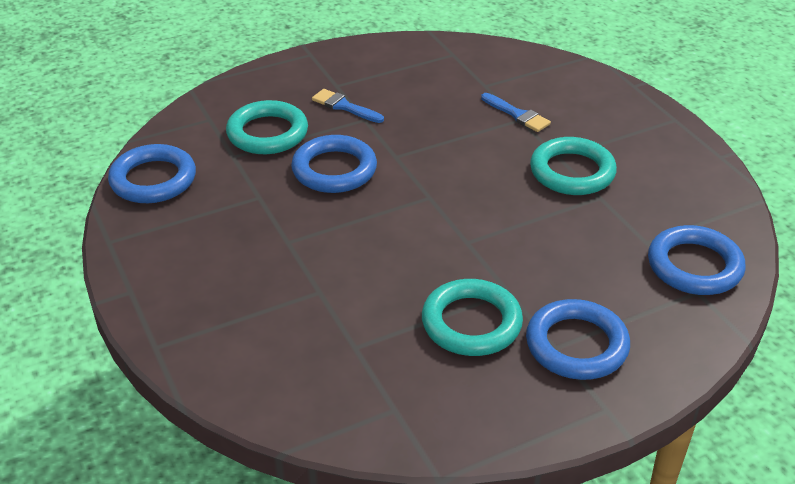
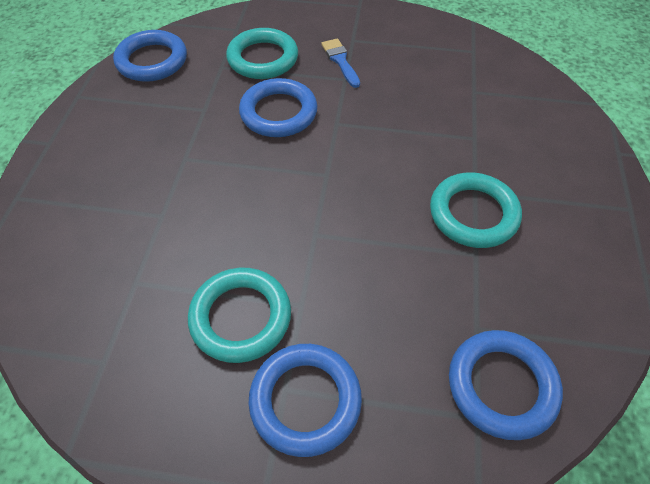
camera: 35 degrees right, 15 degrees up
(517, 115) = (476, 132): blue brush -> none

